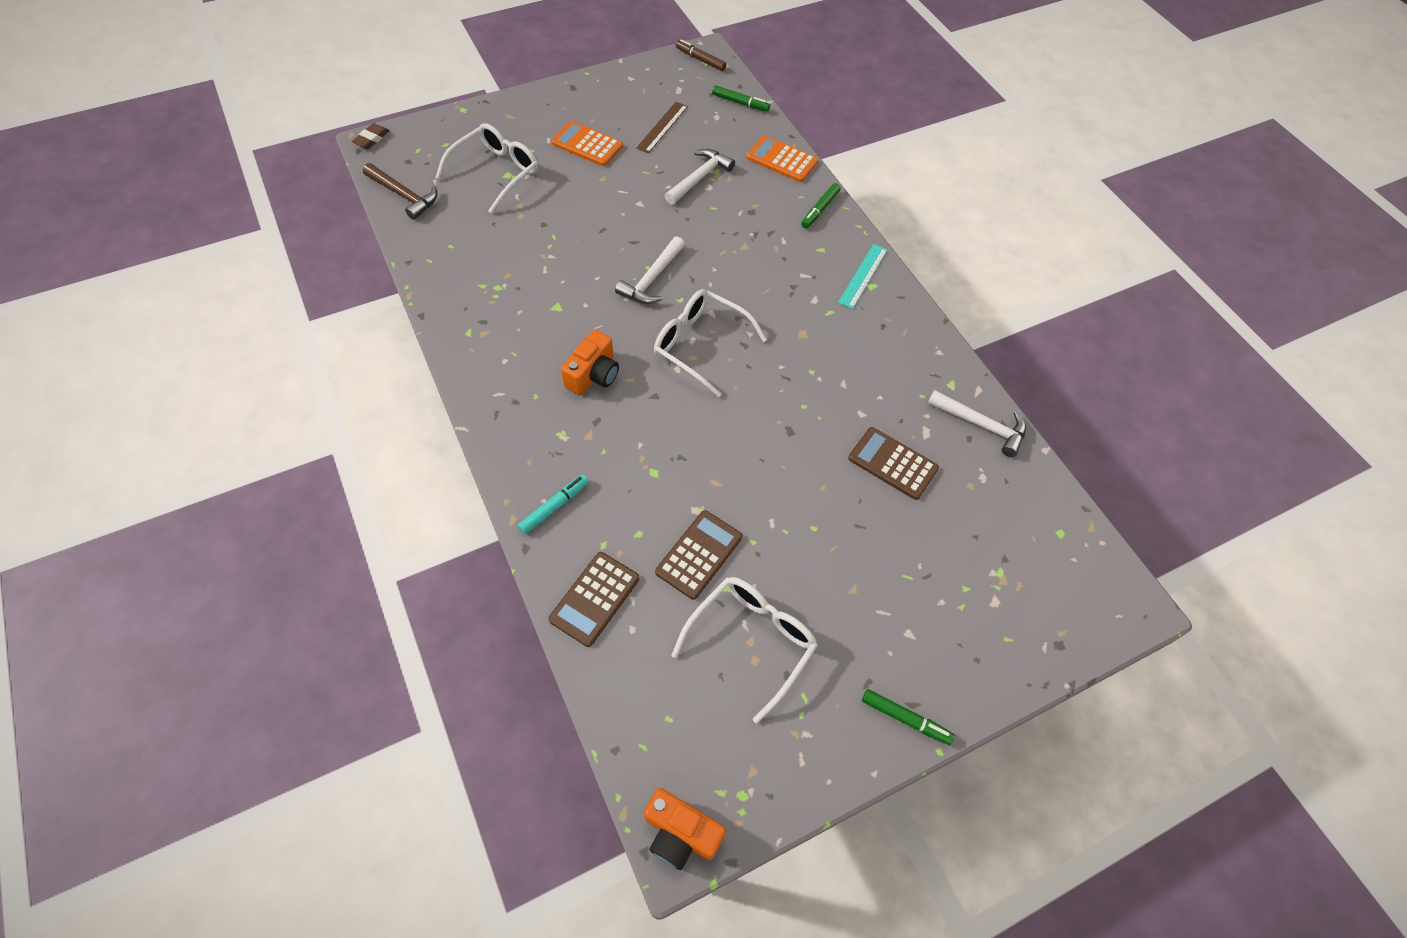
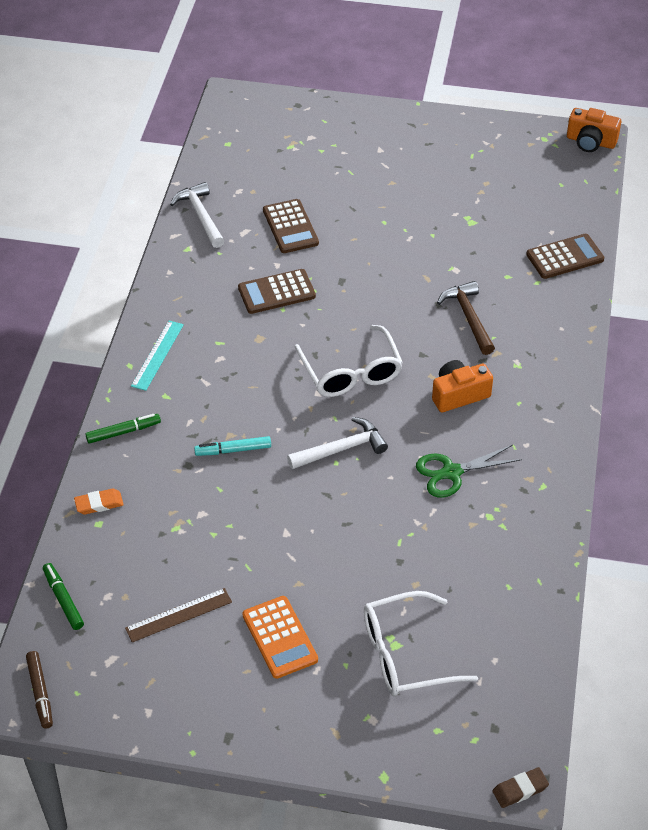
camera: 140 degrees left, 10 degrees down
(404, 195) = (523, 678): brown hammer -> brown hammer (468, 317)
(551, 305) = (451, 472): none -> green scissors
(554, 507) = (556, 320): turquoise marker -> turquoise marker (233, 450)
(680, 834) = (590, 142): orange camera -> orange camera turned 135 degrees clockwise
(699, 554) = (475, 245): brown calculator -> brown calculator (276, 292)
(700, 178) = (200, 529): white hammer -> none
(752, 641) = (480, 191): white glasses -> none
(781, 160) = (99, 504): orange calculator -> orange eraser
(863, 276) = (157, 355): turquoise ruler -> turquoise ruler turned 45 degrees counterclockwise
(905, 719) = (423, 122): green marker -> none

